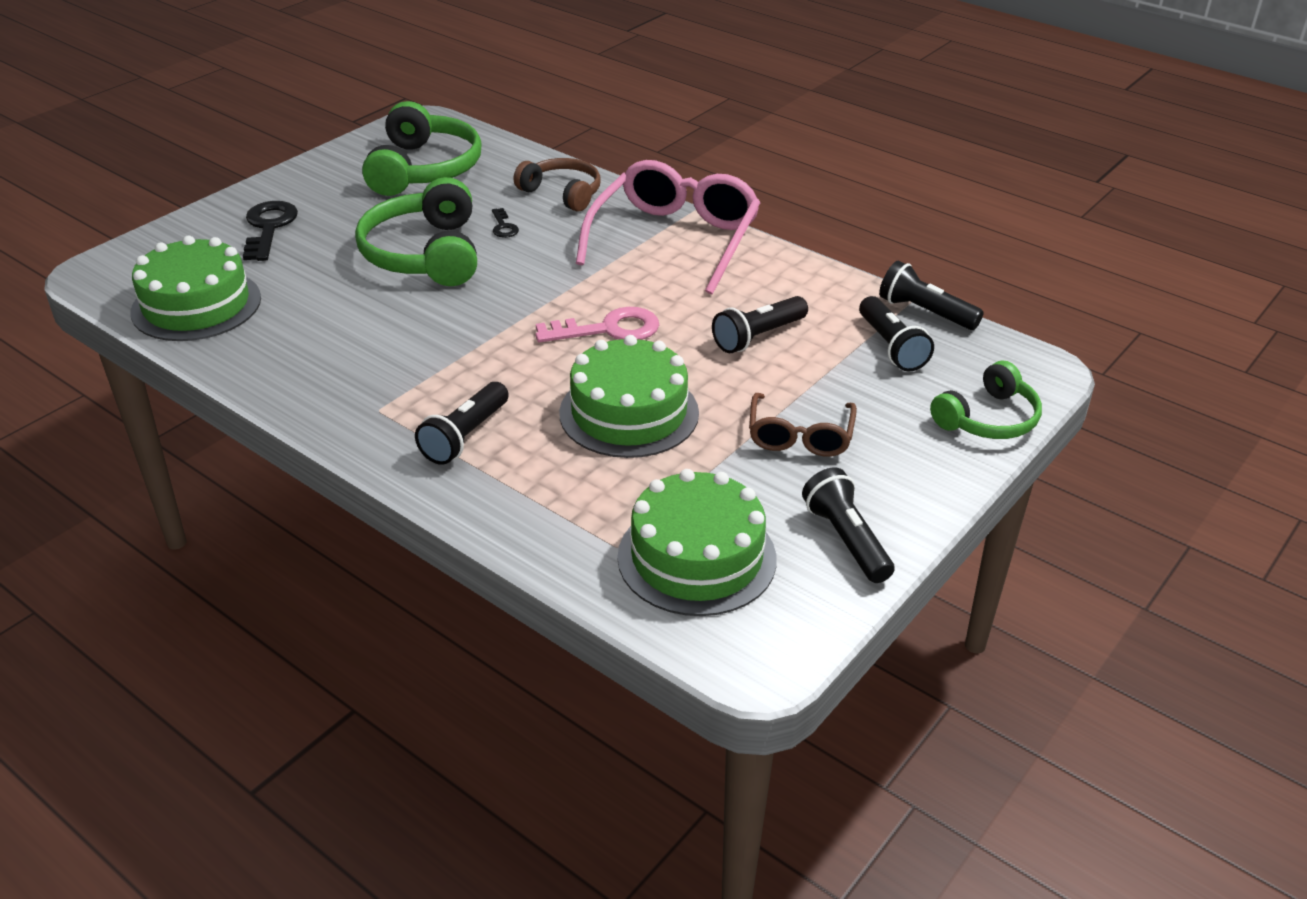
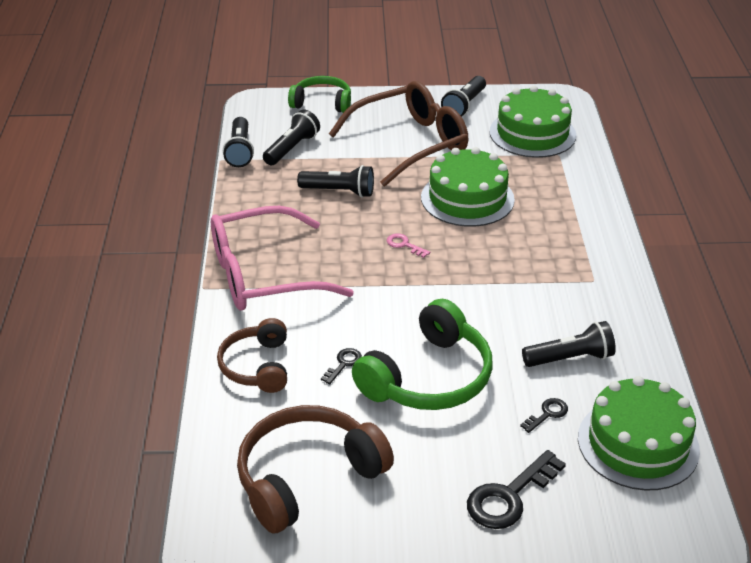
camera: 130 degrees left, 0 degrees up
(296, 283) = (547, 414): none -> black key
(424, 169) = (307, 477): green headphones -> brown headphones
(465, 436) = (564, 237): black flashlight -> black flashlight (570, 358)
(608, 329) = (404, 245): pink key -> pink key, size x0.51
(800, 436) = (410, 143): brown glasses -> brown glasses, size x1.83

